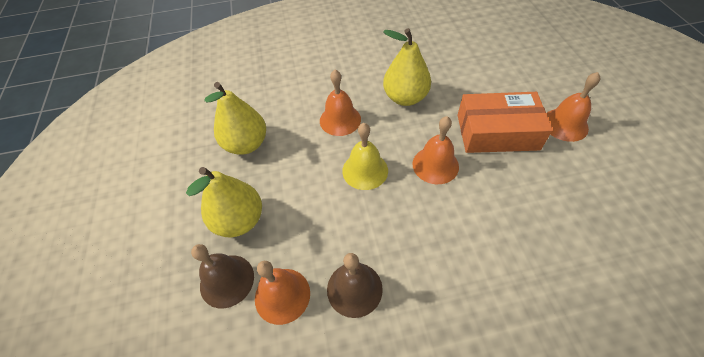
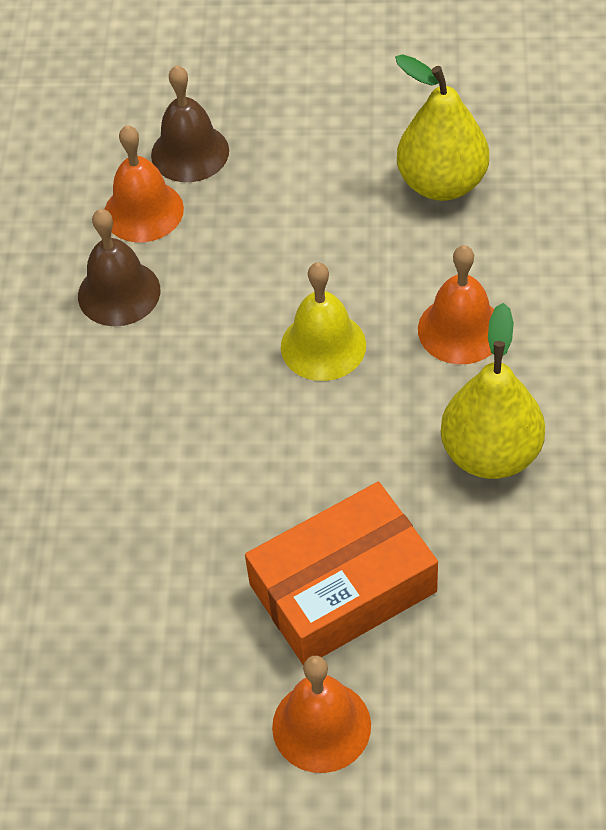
camera: 105 degrees right, 0 degrees up
(239, 220) = (283, 169): yellow pear -> none
(435, 165) = (298, 455): orange bell -> none
(497, 132) = (343, 588): orange box -> orange box turned 45 degrees clockwise

